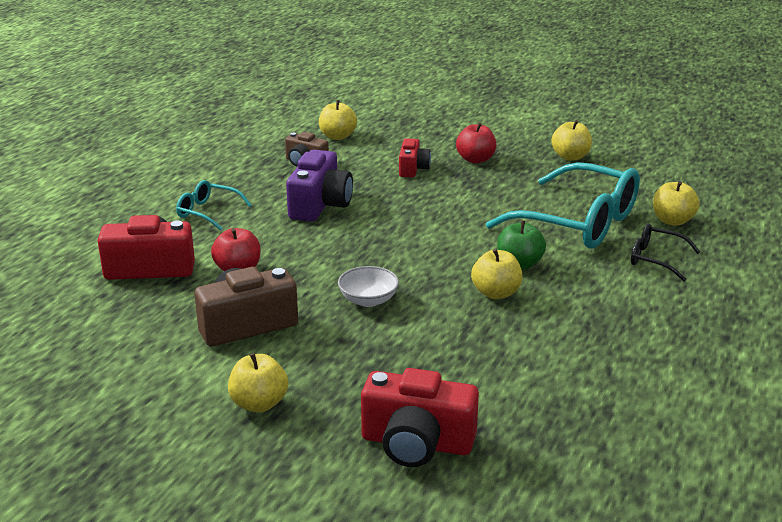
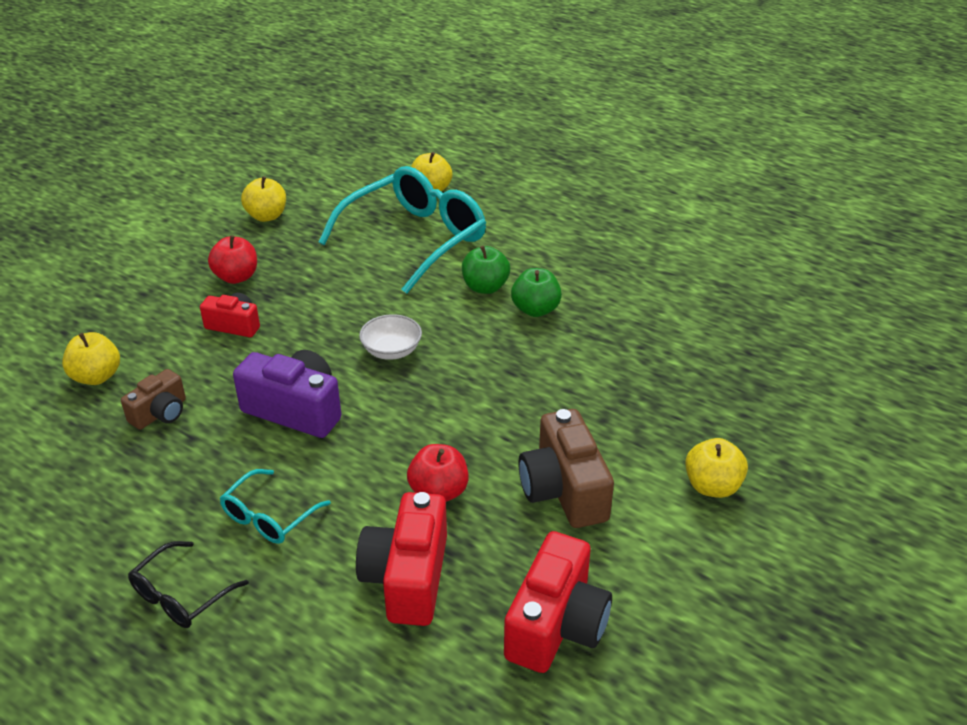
camera: 80 degrees left, 10 degrees up
(368, 300) = (531, 393): white bowl -> white bowl (391, 351)
(416, 443) = (770, 390): red camera -> red camera (556, 625)
(496, 293) = (535, 310): yellow apple -> green apple
(655, 259) = (497, 214): black glasses -> black glasses (181, 596)

